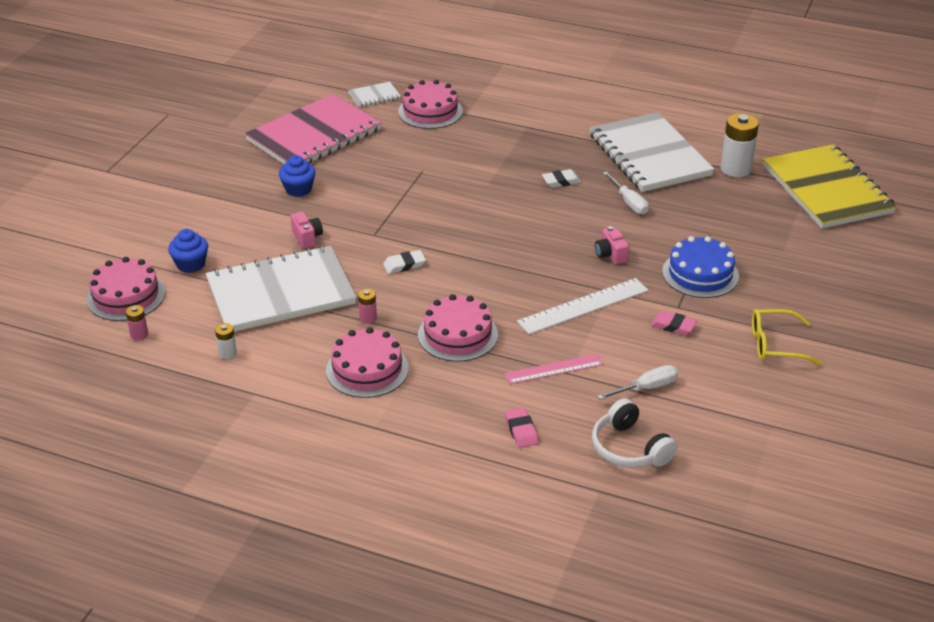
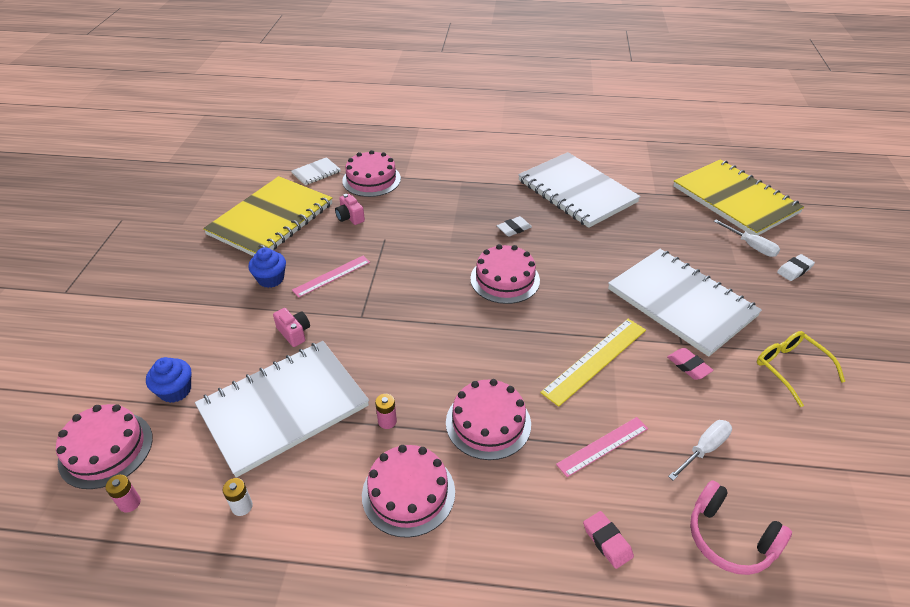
camera: 15 degrees left, 5 degrees up
(314, 135) = (271, 219): pink notebook -> yellow notebook
(358, 195) = (331, 276): none -> pink ruler
(404, 265) = (403, 346): white eraser -> white eraser (794, 270)
(529, 225) = (505, 279): none -> pink cake
(583, 306) = (595, 360): white ruler -> yellow ruler
(610, 255) = (592, 297): pink camera -> pink camera (350, 217)
(629, 202) = (582, 240): white screwdriver -> white screwdriver (751, 246)
(629, 448) = (729, 538): white headphones -> pink headphones
(673, 326) = (688, 366): pink eraser -> pink eraser turned 45 degrees clockwise
(700, 274) = (681, 302): blue cake -> white notebook
(735, 169) = (653, 193): white battery -> none
(775, 345) = (790, 368): yellow glasses -> yellow glasses turned 75 degrees clockwise

